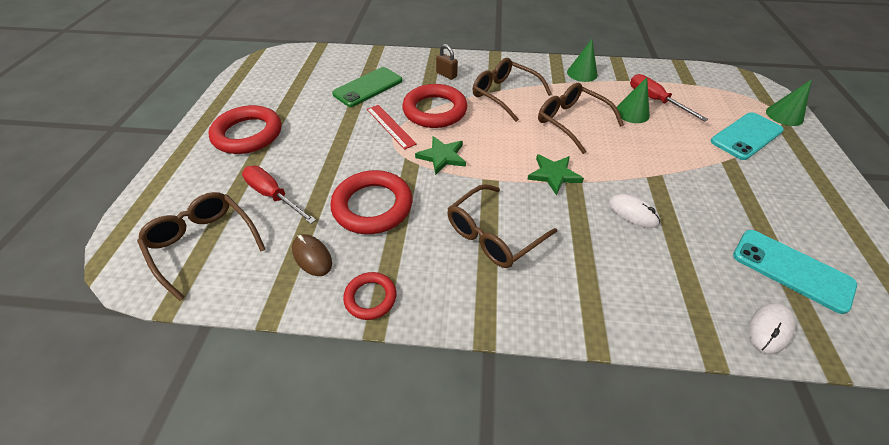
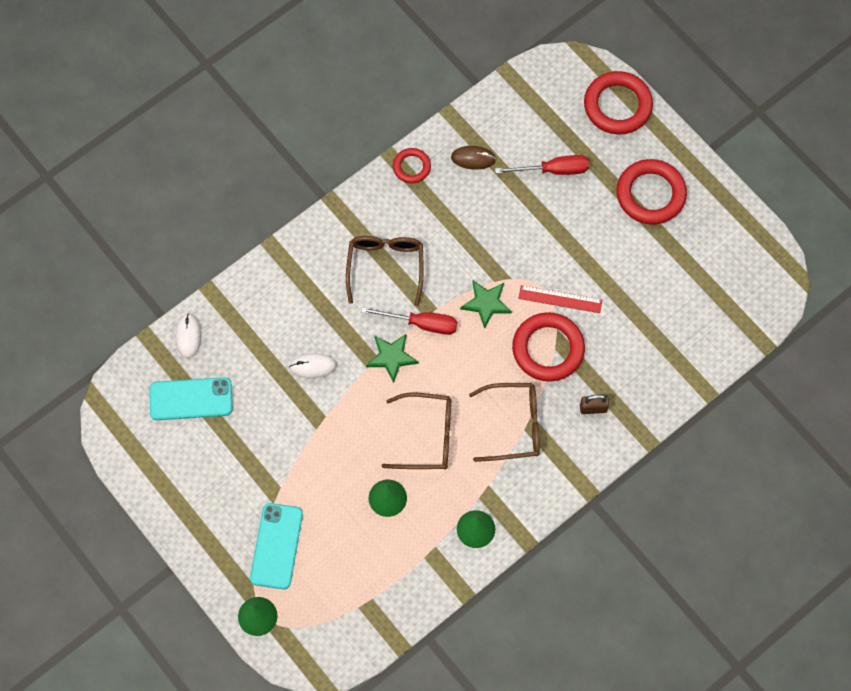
camera: 135 degrees right, 20 degrees up
(204, 244) = (543, 109): brown glasses -> none
(368, 87) = (637, 326): green phone -> none
(372, 206) = (482, 220): red ring -> red ring (617, 106)
(655, 100) = (380, 539): red screwdriver -> red screwdriver (421, 324)

